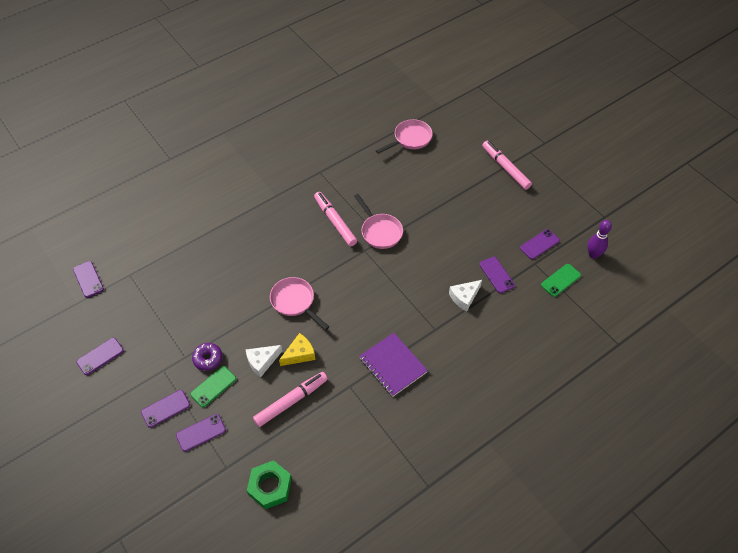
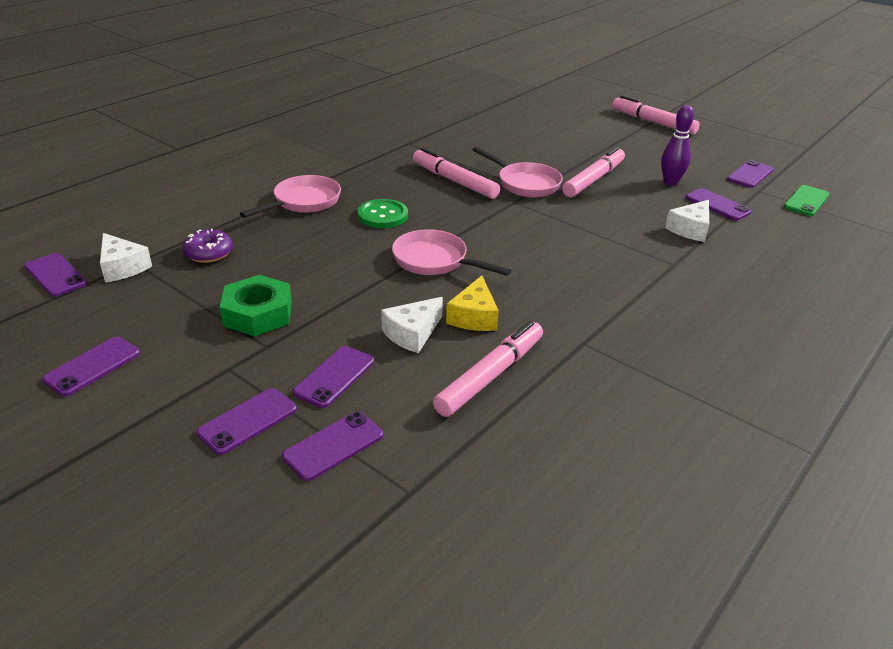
camera: 15 degrees left, 20 degrees down
(123, 278) = (122, 267): none -> white cheese
(208, 359) = (310, 343): purple donut -> purple donut (209, 253)
(213, 386) = (334, 377): green phone -> purple phone
(270, 486) = (514, 507): green nut -> green nut (258, 314)
(278, 252) = (382, 215): none -> green button
(299, 354) = (474, 316): yellow cheese -> yellow cheese turned 150 degrees clockwise
(393, 365) = (637, 309): purple notebook -> none
(410, 139) = (515, 110): pink pan -> pink pan (303, 202)
(427, 233) = (593, 179): none -> pink marker
(593, 255) = (825, 177): purple bowling pin -> purple bowling pin (670, 182)

